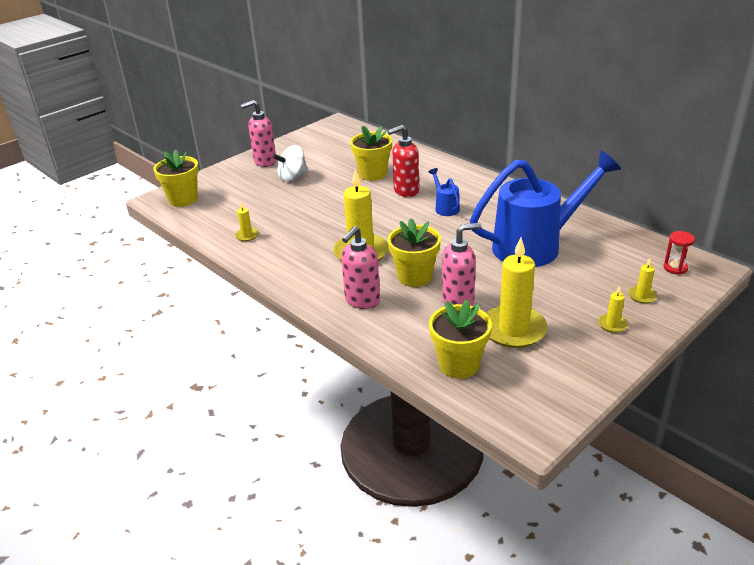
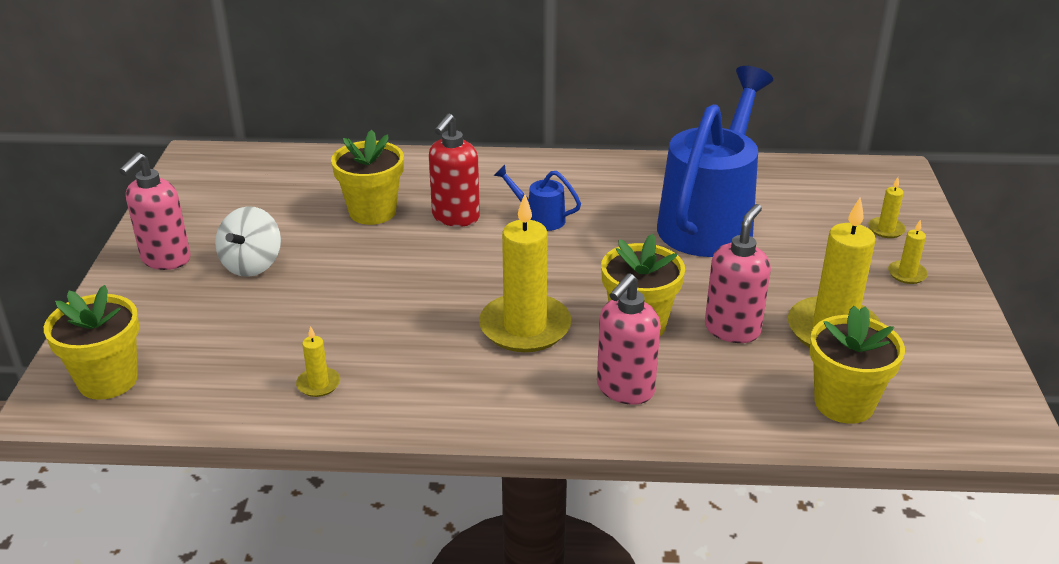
camera: 45 degrees left, 0 degrees up
(362, 301) = (624, 389): pink soap dispenser -> pink soap dispenser turned 45 degrees clockwise
(675, 268) = (869, 185): red hourglass -> none

